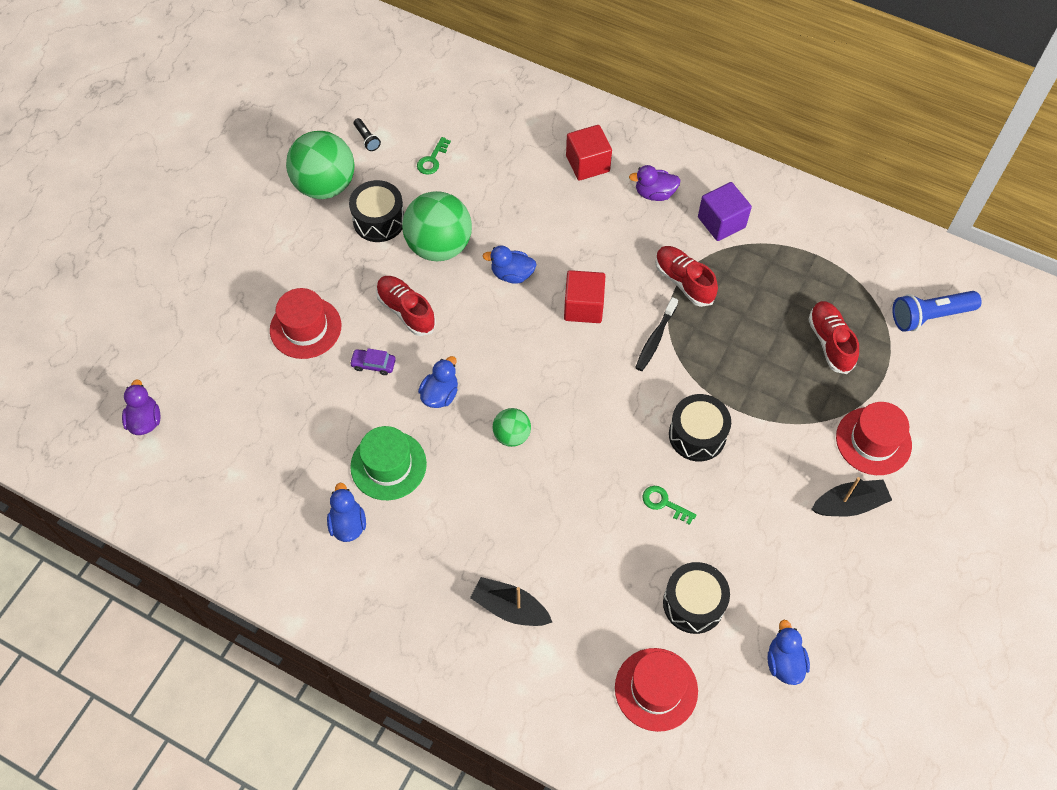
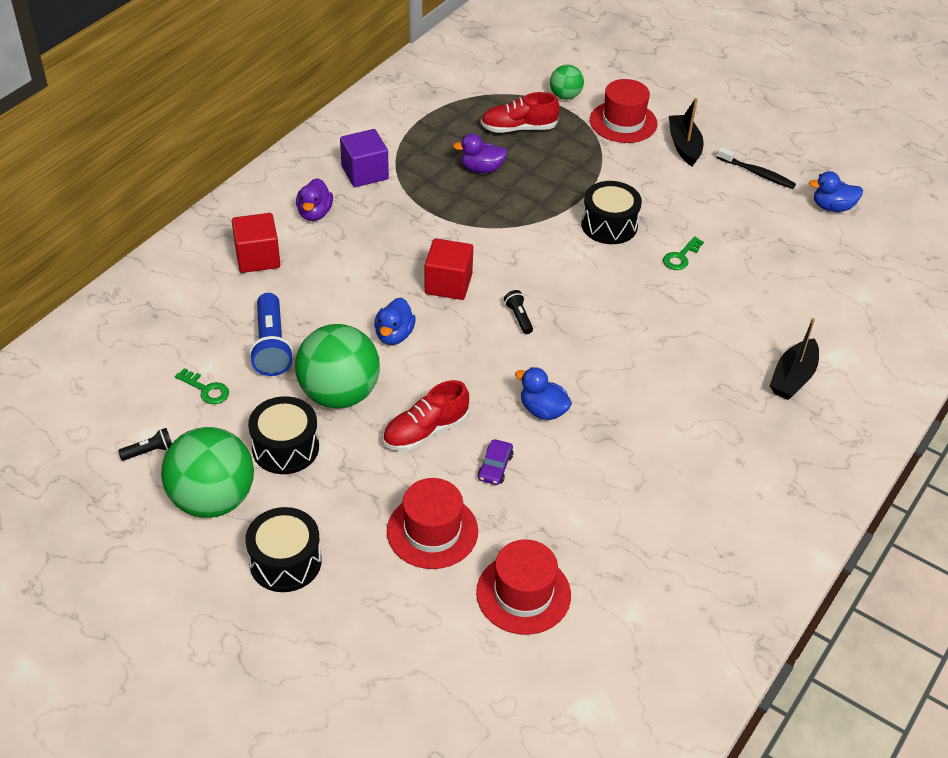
camera: 85 degrees left, 15 degrees down
(145, 420) = (549, 714): purple duck -> purple duck (481, 169)
(348, 524) = (701, 503): blue duck -> none
(388, 465) = (629, 462): green hat -> none
(512, 435) = (599, 356): green ball -> green ball (565, 96)
(551, 366) = (519, 317): none -> black flashlight
(655, 339) = (497, 238): black toothbrush -> black toothbrush (757, 173)
(656, 689) = (865, 287): red hat -> red hat (523, 594)
(684, 281) = (431, 209): red shoe -> none
(693, 603) = (781, 252): black drum -> black drum (285, 562)
(929, 316) = (500, 69): blue flashlight -> blue flashlight (271, 346)

